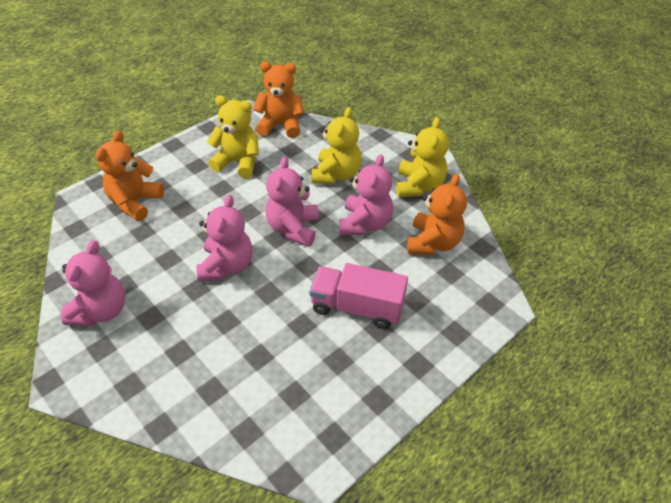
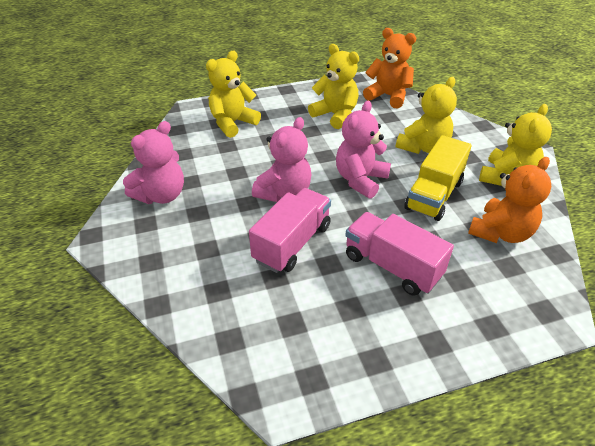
camera: 25 degrees right, 5 degrees down
(135, 202) = (232, 123): orange teddy bear -> yellow teddy bear
(259, 316) = (292, 243): none -> pink truck
(365, 223) = (434, 195): pink teddy bear -> yellow truck

